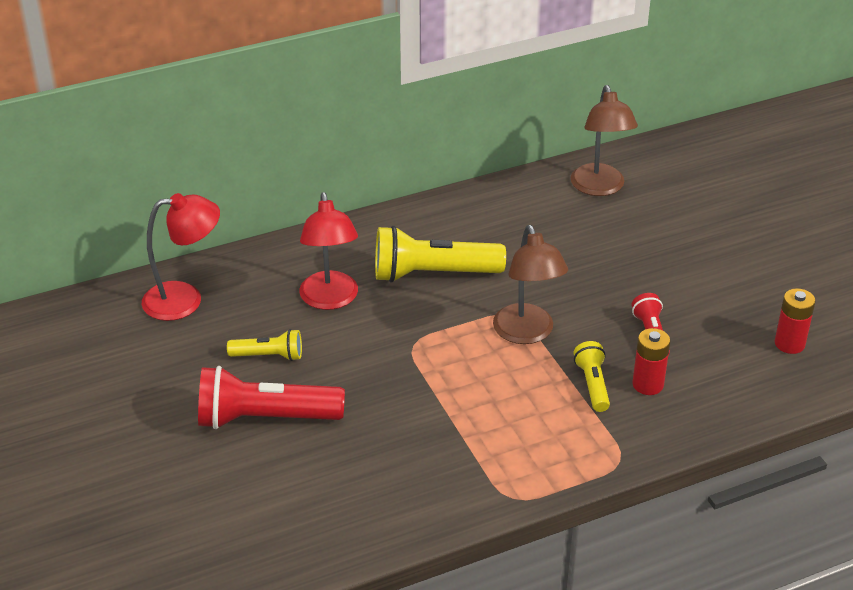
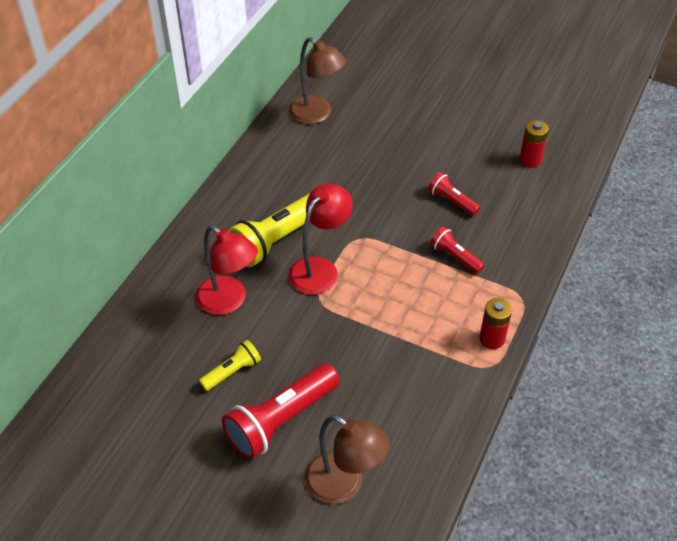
camera: 40 degrees left, 10 degrees up
(185, 299) = (123, 368): red lamp -> red lamp (320, 269)
(527, 333) = (381, 246): brown lamp -> brown lamp (344, 485)
(592, 384) = (455, 256): yellow flashlight -> red flashlight
(648, 384) = (484, 236): red battery -> red battery (492, 339)

